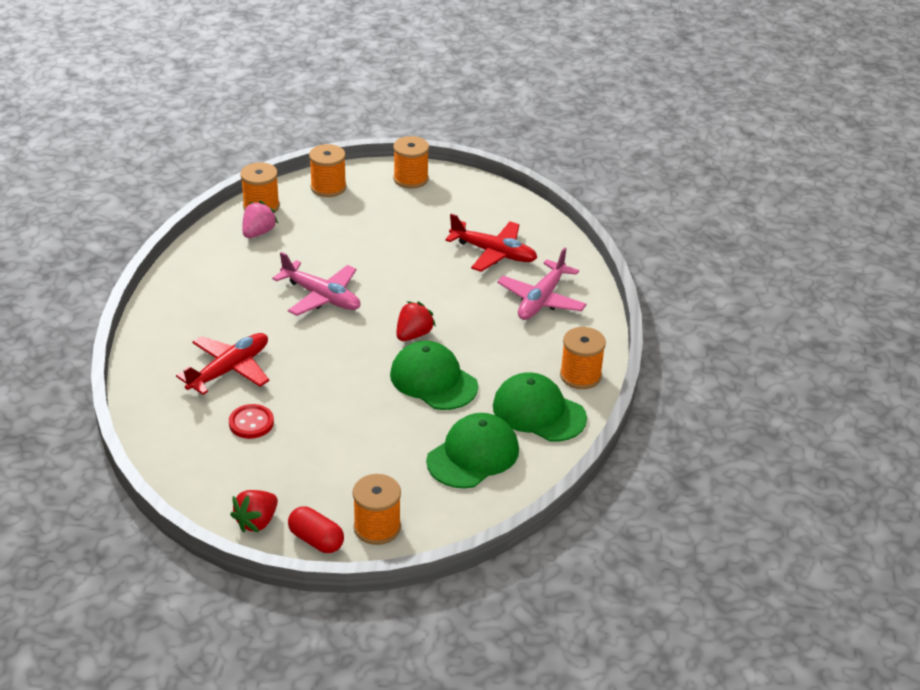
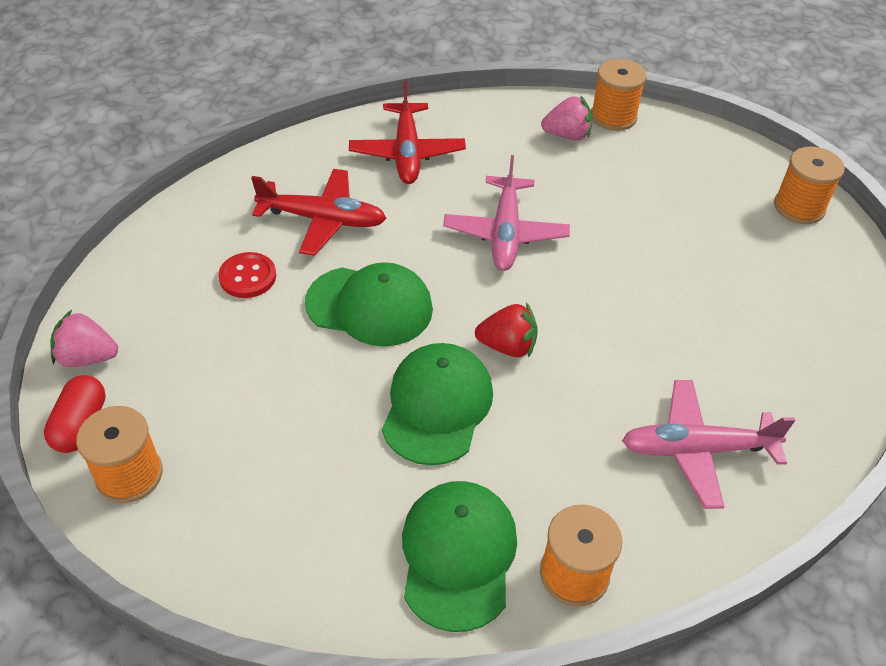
camera: 60 degrees right, 10 degrees up
(257, 522) = (87, 357): red strawberry -> pink strawberry
(328, 187) = (703, 149): orange spool -> none
(473, 455) = (320, 516): green cap -> green cap (369, 306)
(493, 253) = (742, 352): red plane -> red plane (407, 153)

